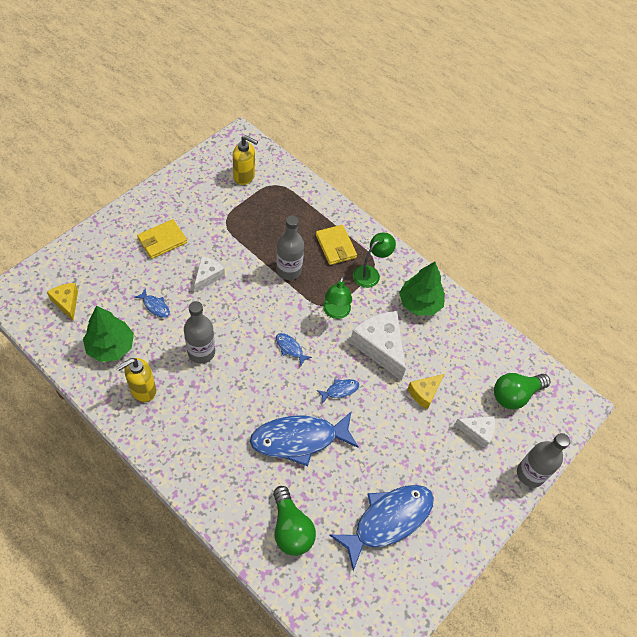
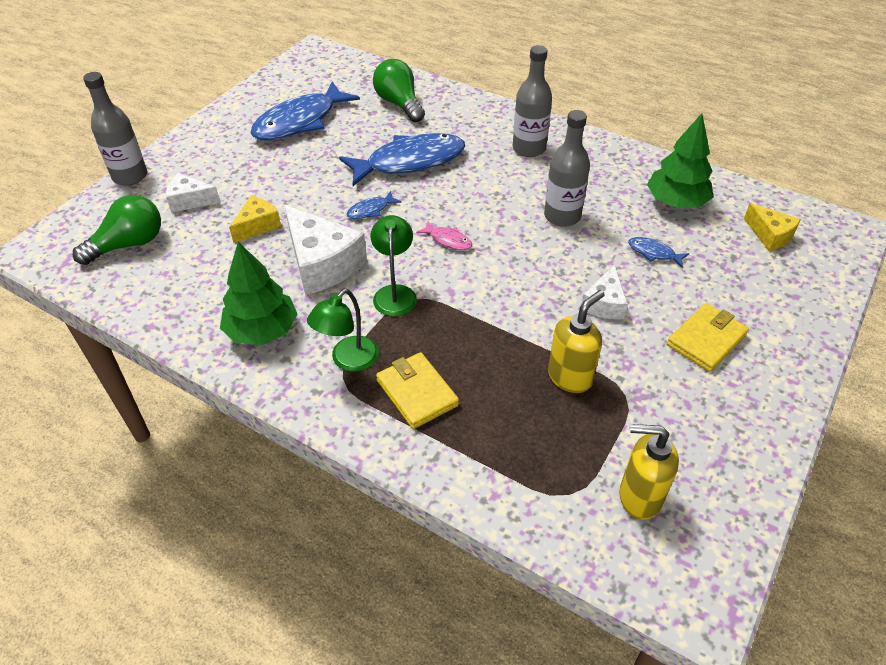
camera: 175 degrees right, 10 degrees down
(143, 390) = (608, 172): yellow soap dispenser -> yellow soap dispenser (570, 377)
(288, 270) = (485, 337): grey bottle -> grey bottle (529, 148)
(290, 348) = (448, 240): blue fish -> pink fish

